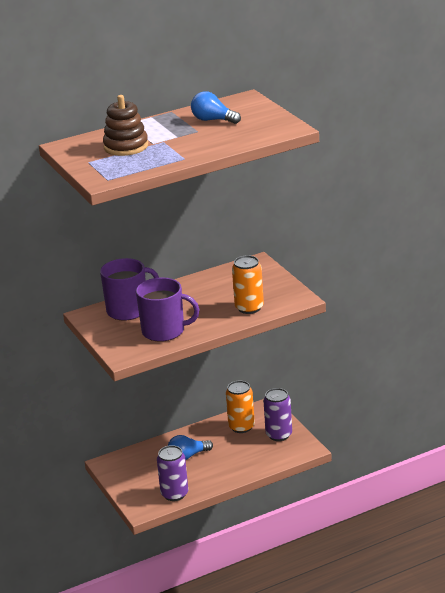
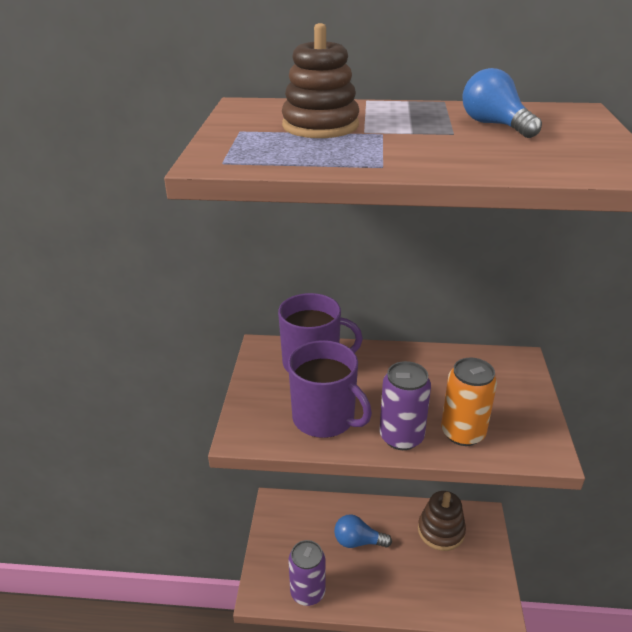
camera: 30 degrees right, 5 degrees up
(241, 427) = (441, 531): orange can -> brown stacking toy
(279, 435) = (476, 568): purple can -> purple can (401, 437)

